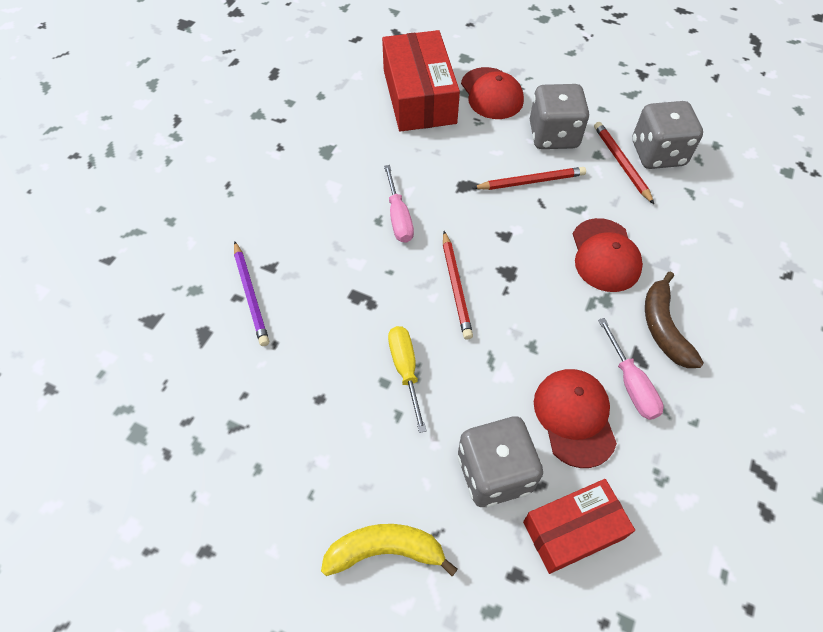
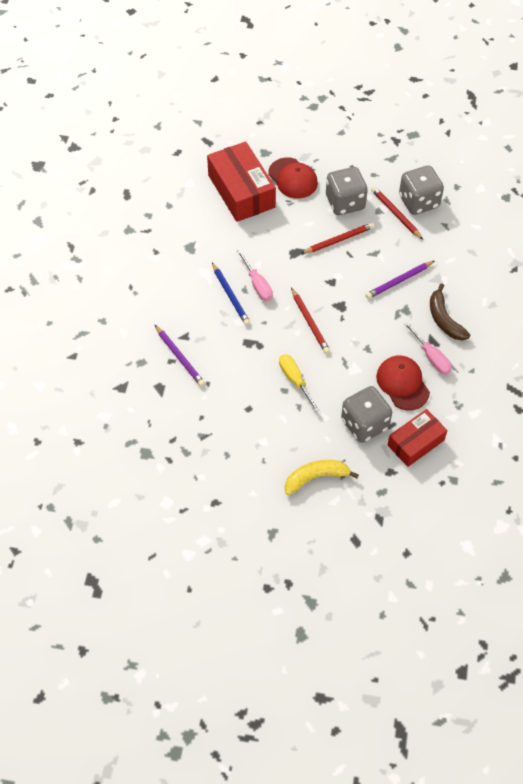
camera: 15 degrees left, 0 degrees up
(356, 225) = (230, 296): none -> blue pencil
(605, 255) = (399, 281): red cap -> purple pencil

